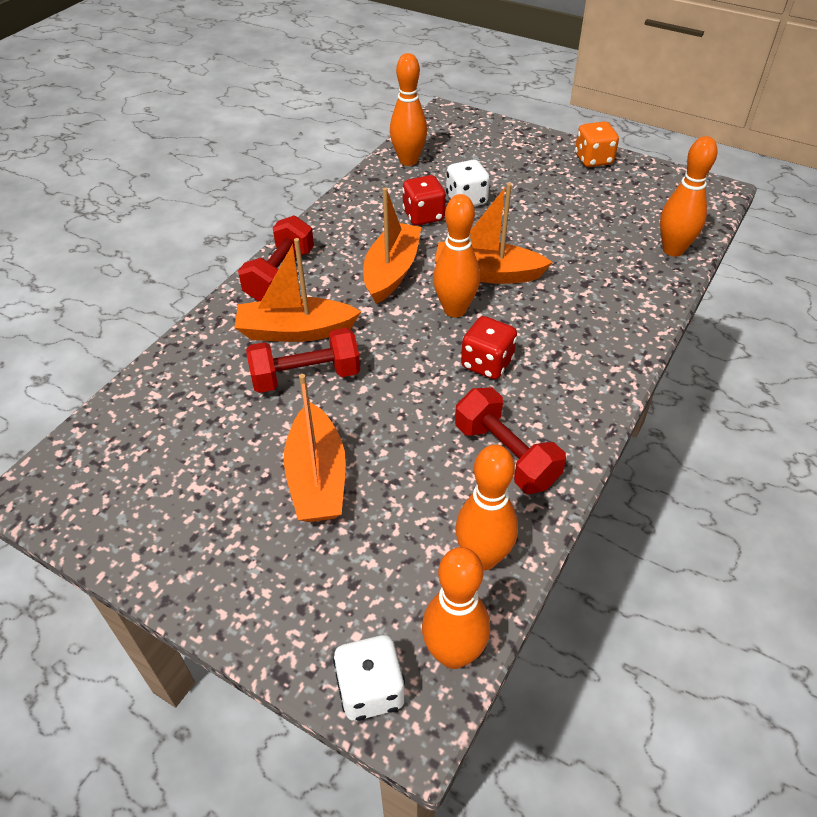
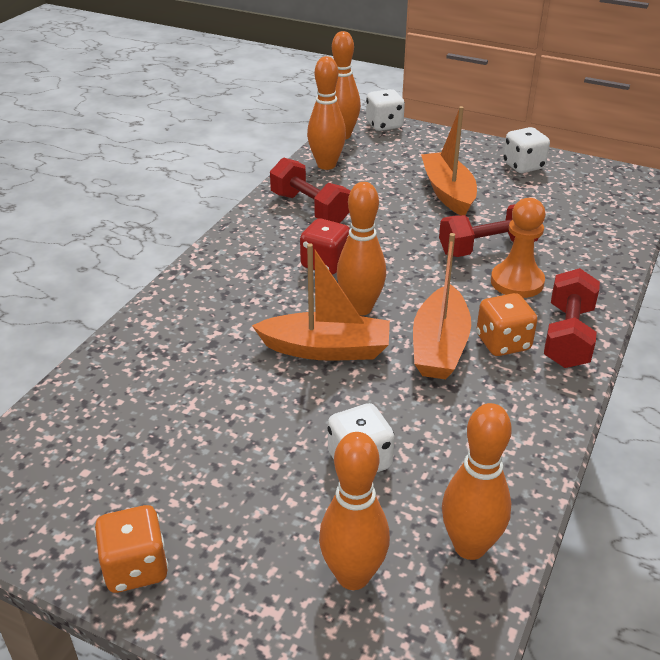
camera: 175 degrees right, 10 degrees down
(183, 535) = (523, 166): none -> white dice
(296, 331) = (517, 282): orange boat -> orange pawn
(337, 272) = (503, 343): none -> orange dice
(423, 216) = (418, 428): red dice -> none
(673, 250) = (86, 391): orange bowling pin -> orange bowling pin (353, 576)

